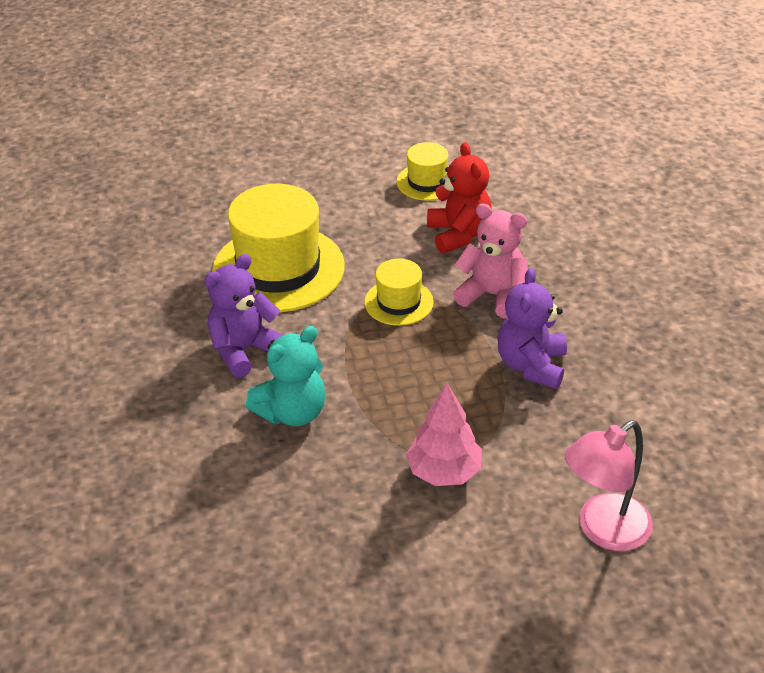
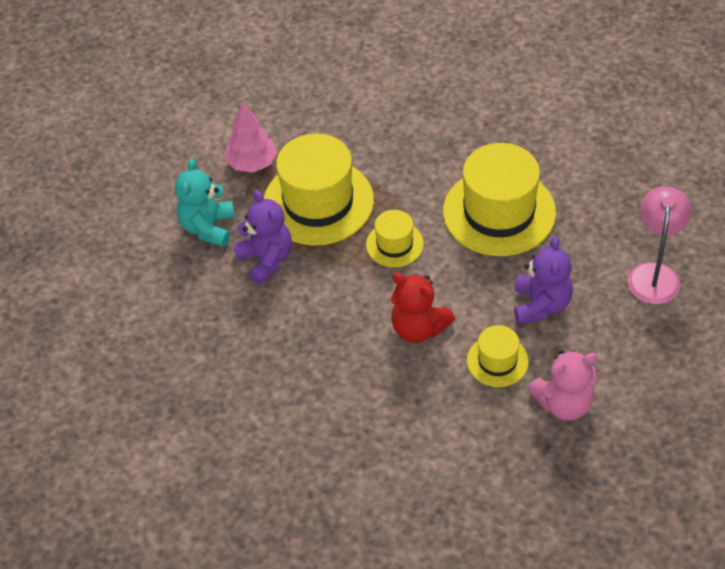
camera: 140 degrees right, 10 degrees up
(244, 350) = (443, 149): purple teddy bear -> purple teddy bear (541, 305)
(292, 412) = (369, 136): turquoise teddy bear -> turquoise teddy bear (208, 227)
(422, 384) = (318, 202): none -> yellow hat
(492, 295) = (341, 293): pink teddy bear -> pink teddy bear (564, 403)
(603, 530) = (140, 191): pink lamp -> pink lamp (654, 274)

